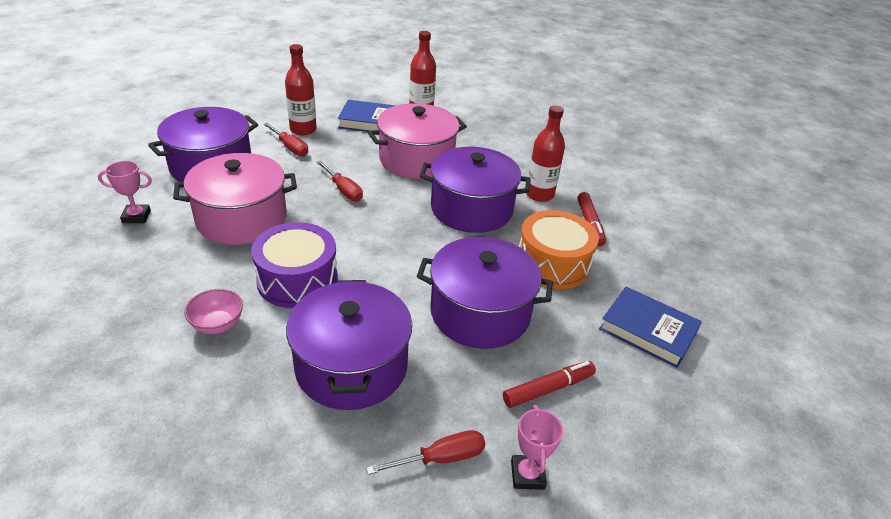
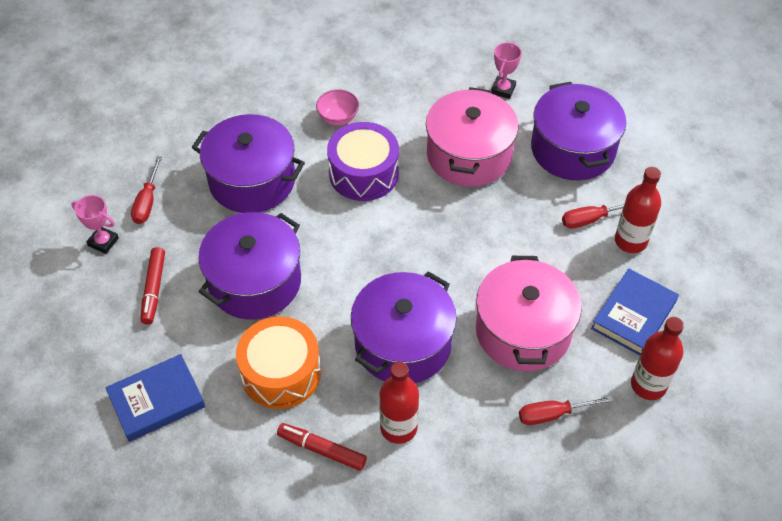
camera: 120 degrees right, 15 degrees up
(343, 190) = (486, 242): red screwdriver -> red screwdriver (553, 414)

